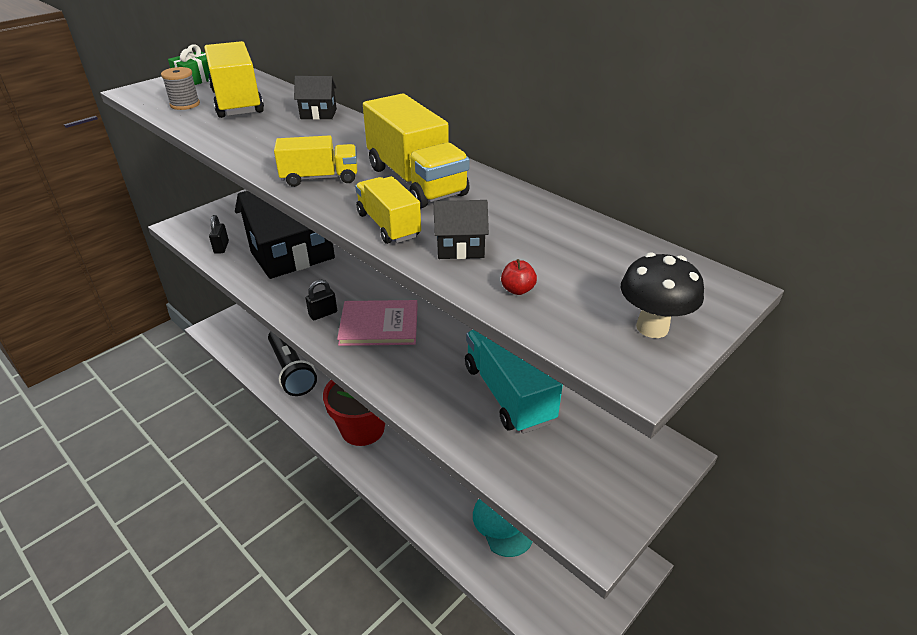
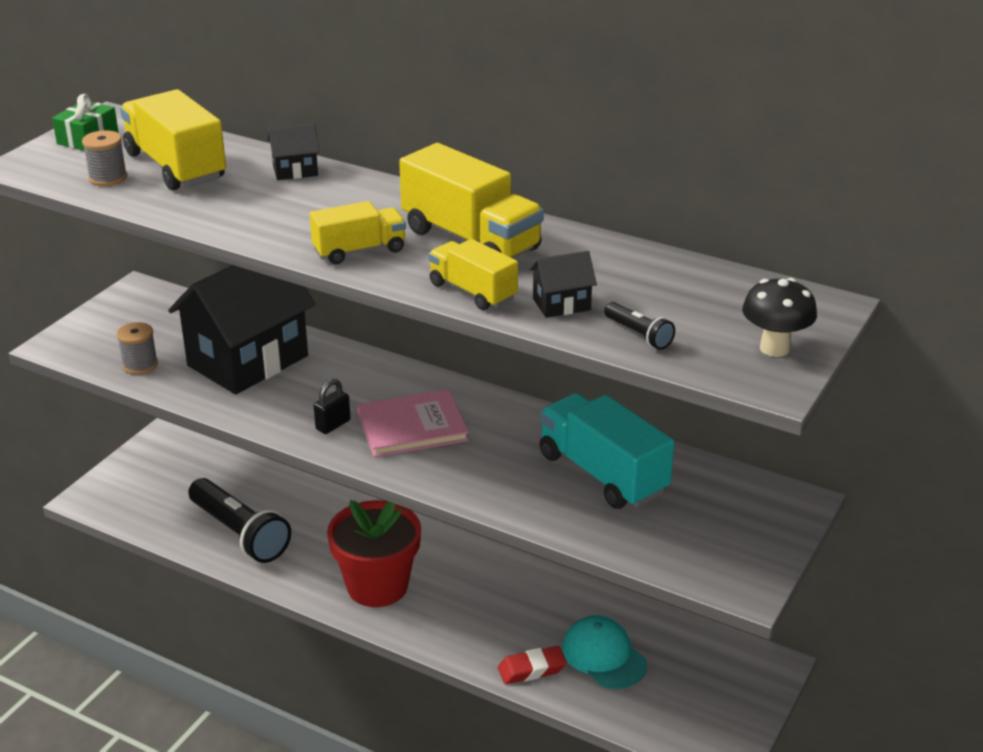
camera: 15 degrees left, 5 degrees down
(221, 247) = (140, 365): black padlock -> grey spool
(444, 523) = (532, 669): none -> red eraser
(517, 290) = (638, 335): red apple -> black flashlight

